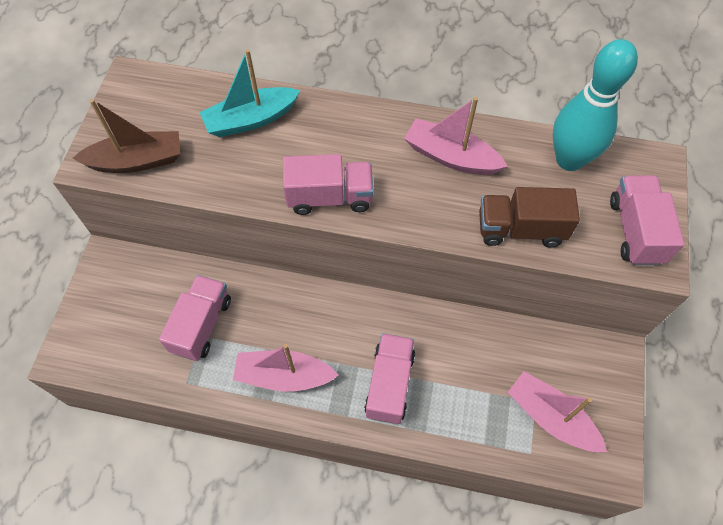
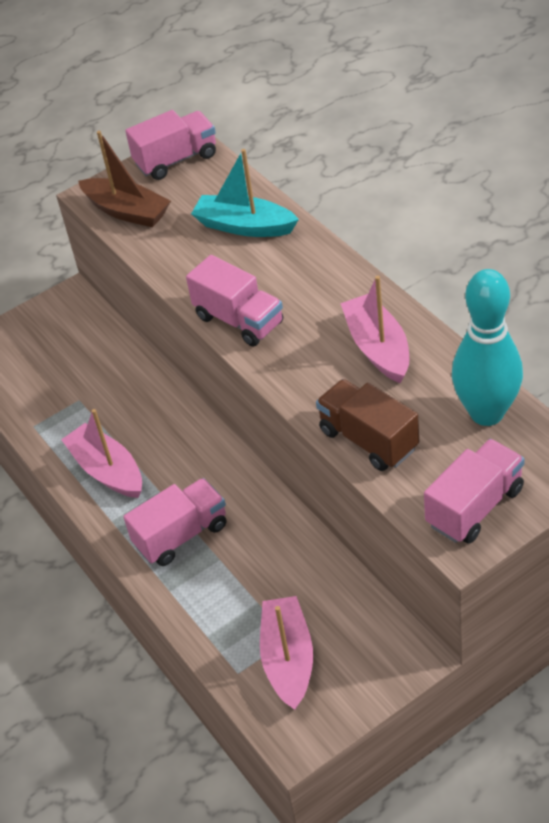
camera: 50 degrees right, 15 degrees down
(201, 325) = (87, 391): pink truck -> pink truck (176, 160)

